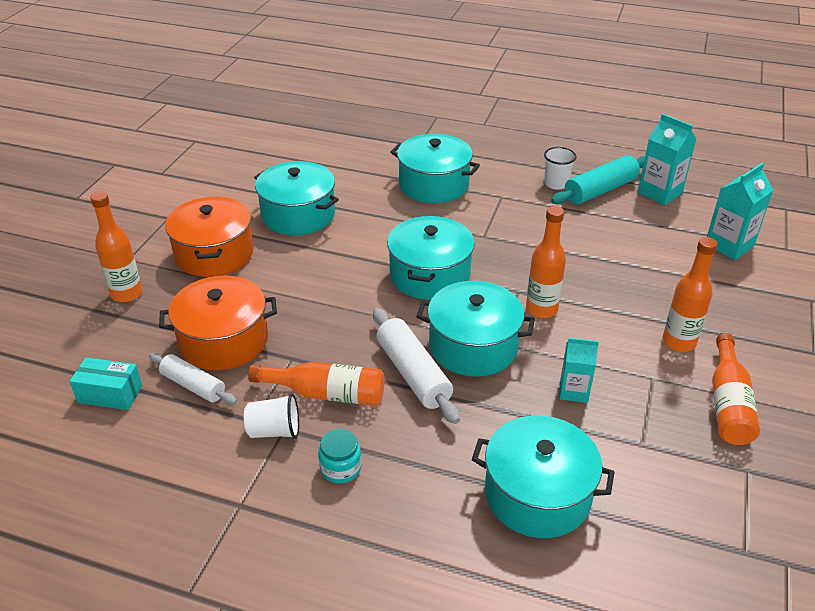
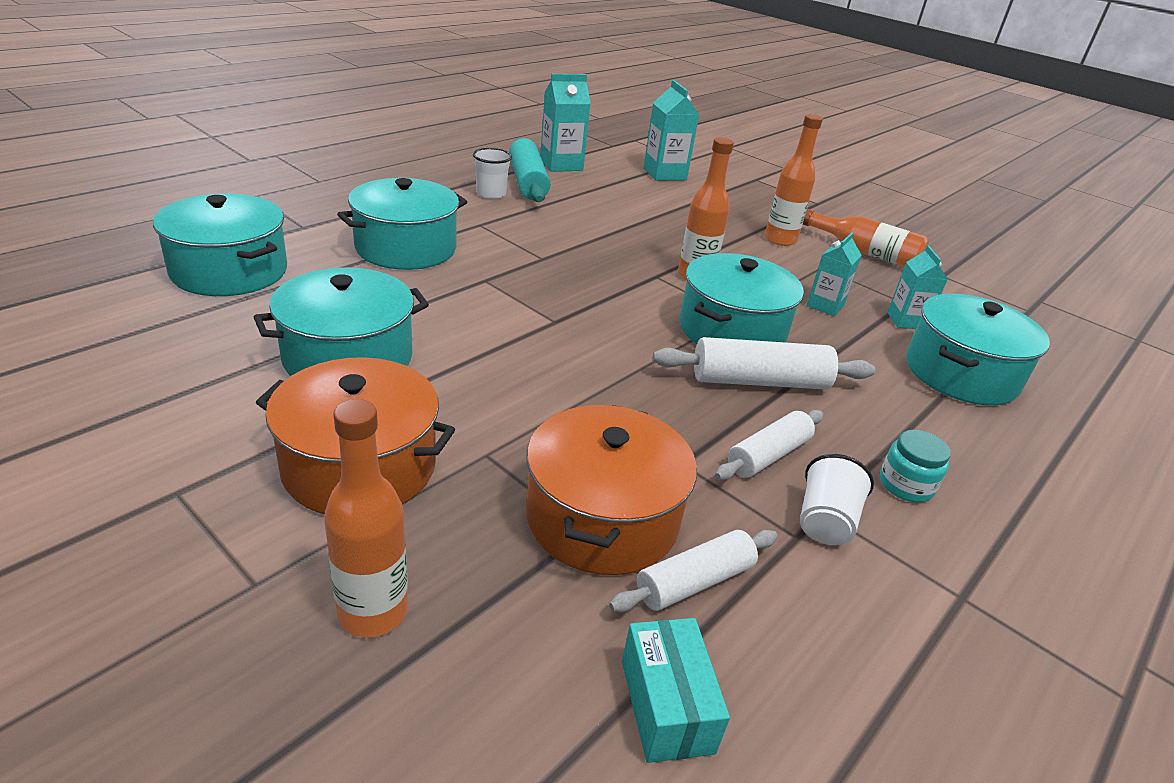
camera: 70 degrees left, 5 degrees down
(110, 394) = (666, 705): turquoise box -> turquoise box turned 45 degrees counterclockwise
(326, 394) = (768, 455): orange bottle -> white rolling pin
(430, 275) = (586, 311): turquoise pot -> turquoise pot (229, 271)
(603, 448) = (906, 321): none -> turquoise carton

